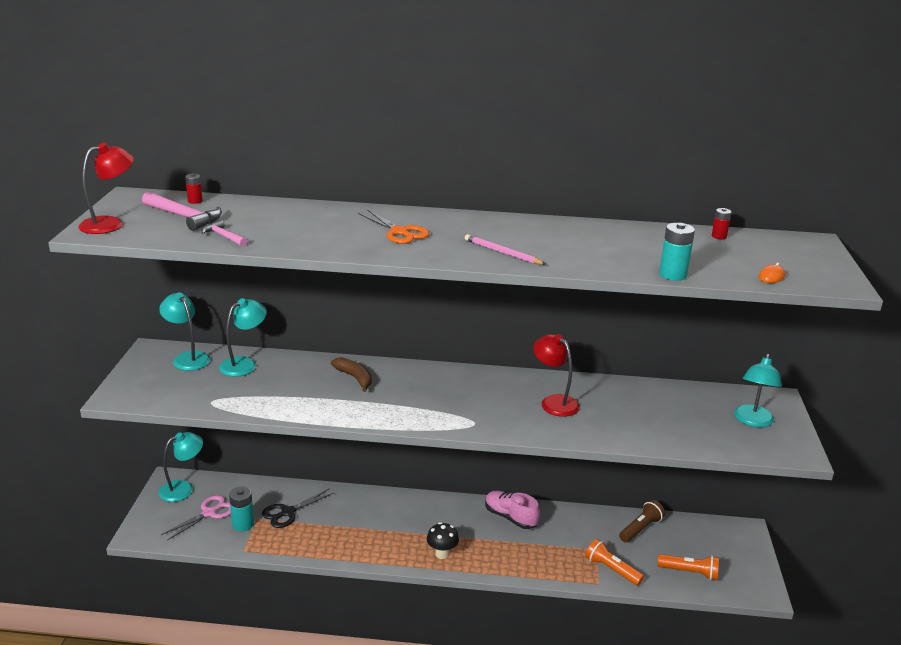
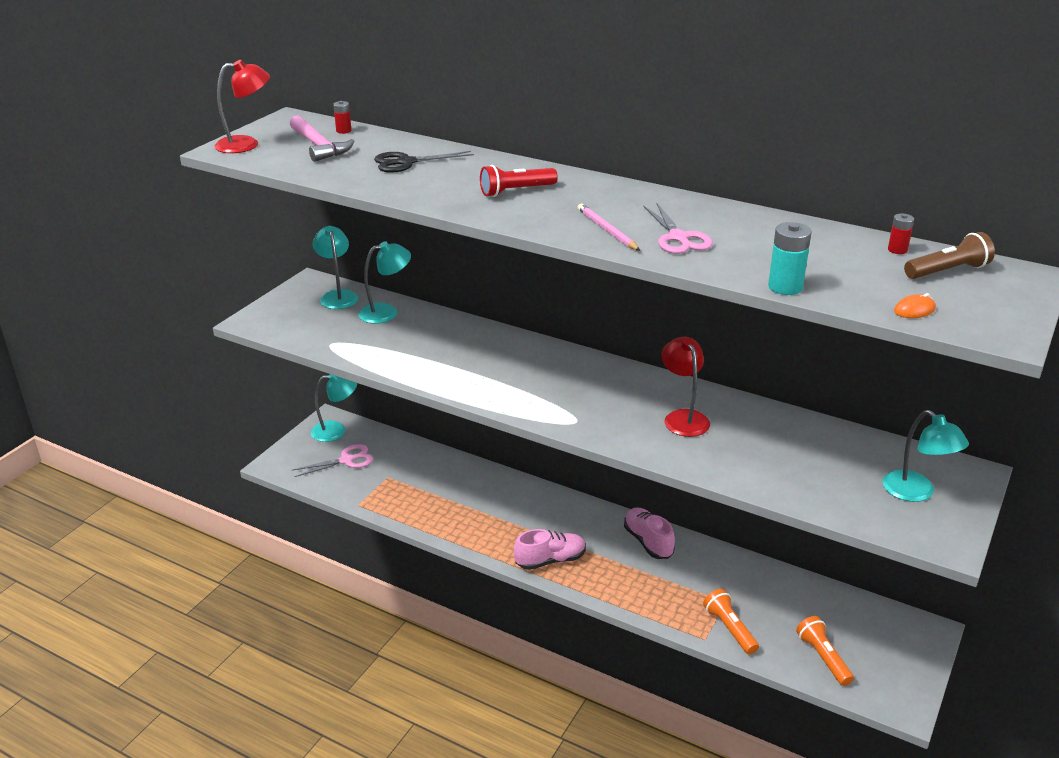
camera: 25 degrees right, 5 degrees up
(223, 236) = (337, 171): pink hammer -> none
(243, 524) = (371, 479): turquoise battery -> none
(287, 512) = (420, 478): black scissors -> black scissors (406, 162)
(355, 378) = (485, 347): brown banana -> none
(399, 232) = (516, 191): orange scissors -> red flashlight
(442, 554) = (550, 560): black mushroom -> pink shoe
(562, 250) = (678, 238): none -> pink scissors
(640, 529) = (794, 593): brown flashlight -> brown flashlight (947, 271)
(689, 572) = (823, 658): orange flashlight -> orange flashlight turned 150 degrees counterclockwise
(752, 421) = (916, 492): turquoise lamp -> turquoise lamp turned 75 degrees counterclockwise

